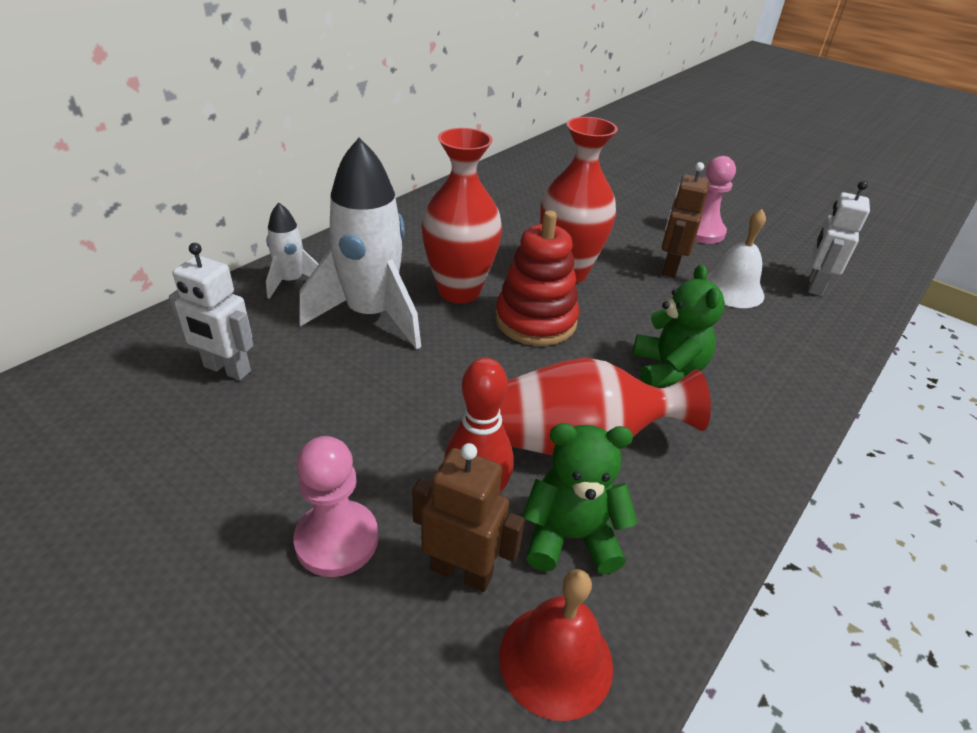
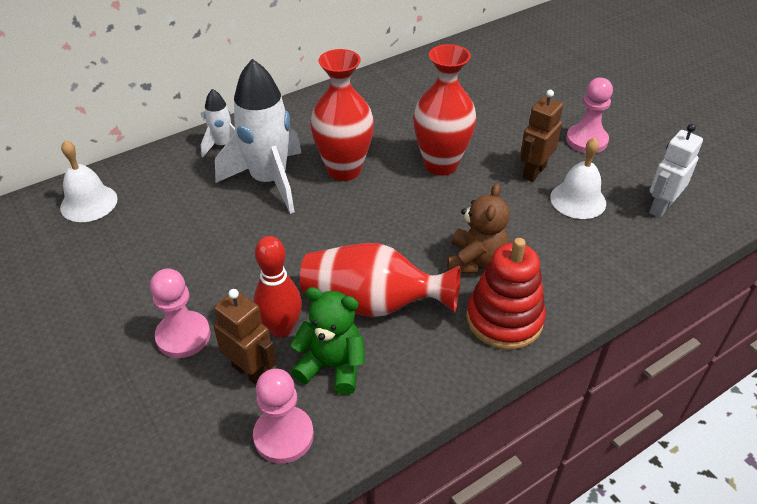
camera: 20 degrees right, 5 degrees up
(119, 377) = (89, 203): none -> white bell
(227, 369) = (156, 208): white robot -> none
(535, 321) = (391, 204): red stacking toy -> red stacking toy (504, 319)
(556, 660) = (283, 436): red bell -> pink pawn
(667, 370) = (475, 261): green teddy bear -> brown teddy bear

